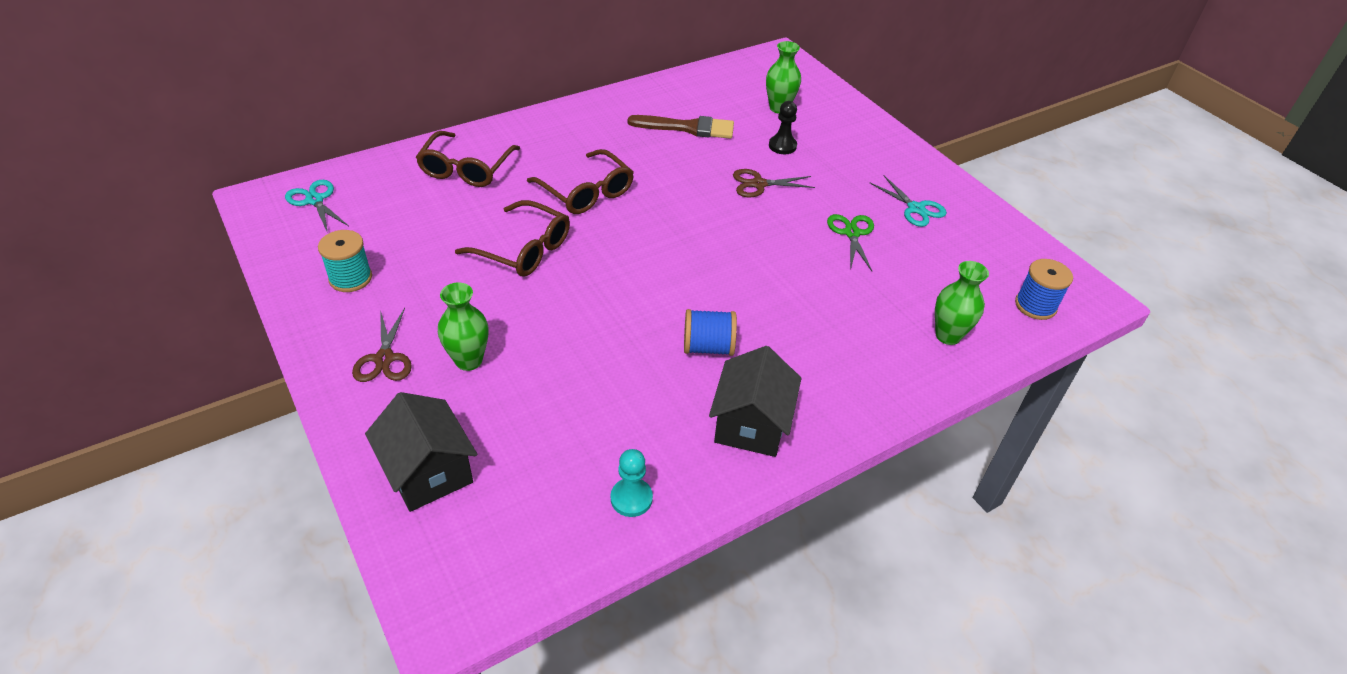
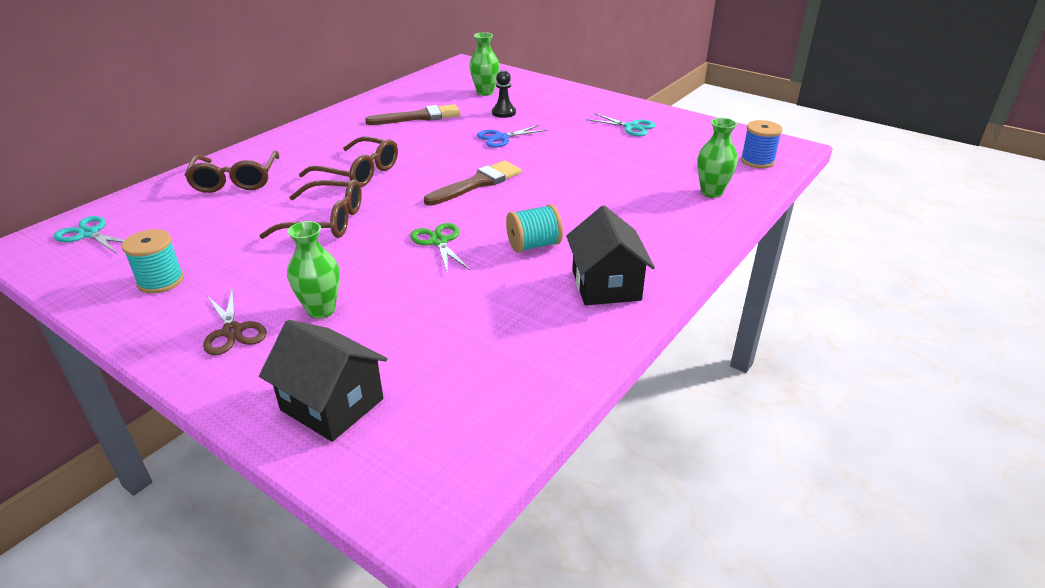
camera: 20 degrees left, 10 degrees down
(631, 498) = (541, 365): turquoise pawn -> none
(697, 243) = (477, 183): none -> brown brush
(708, 347) = (534, 245): blue spool -> turquoise spool
(758, 184) = (501, 138): brown scissors -> blue scissors
(852, 233) = (595, 150): green scissors -> green scissors (439, 241)

